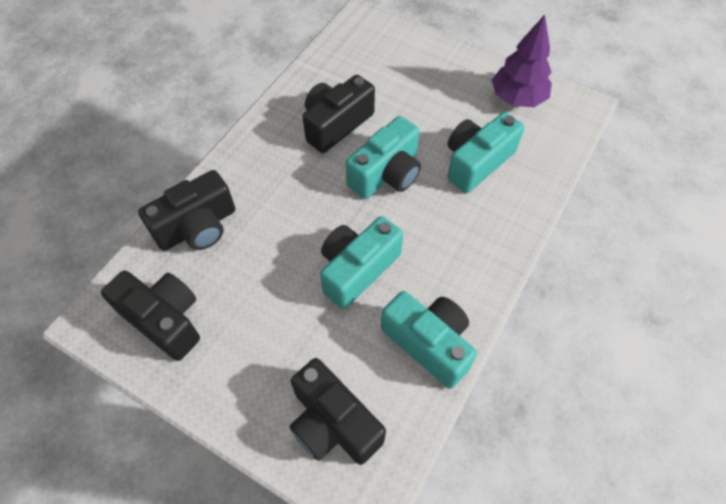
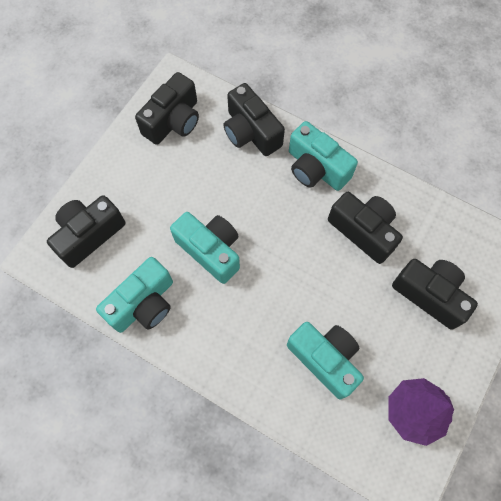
camera: 90 degrees right, 10 degrees up
(386, 174) = (308, 275): turquoise camera -> turquoise camera (316, 168)
(404, 78) = (430, 295): none -> black camera

